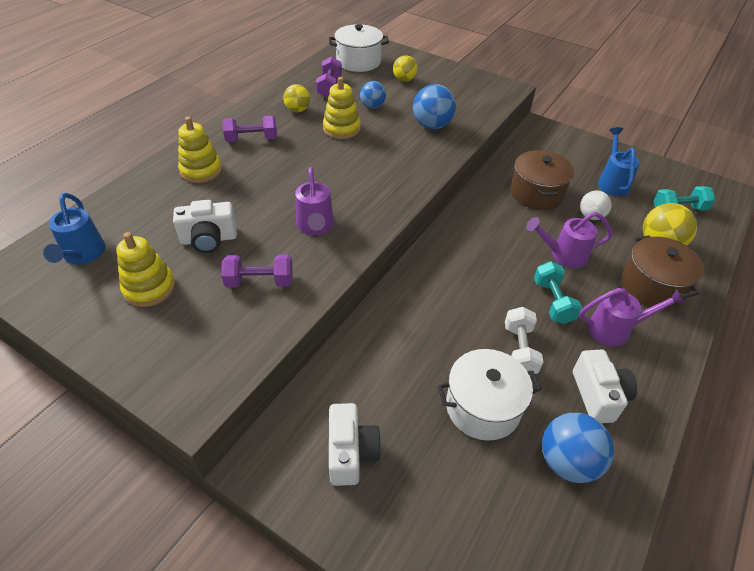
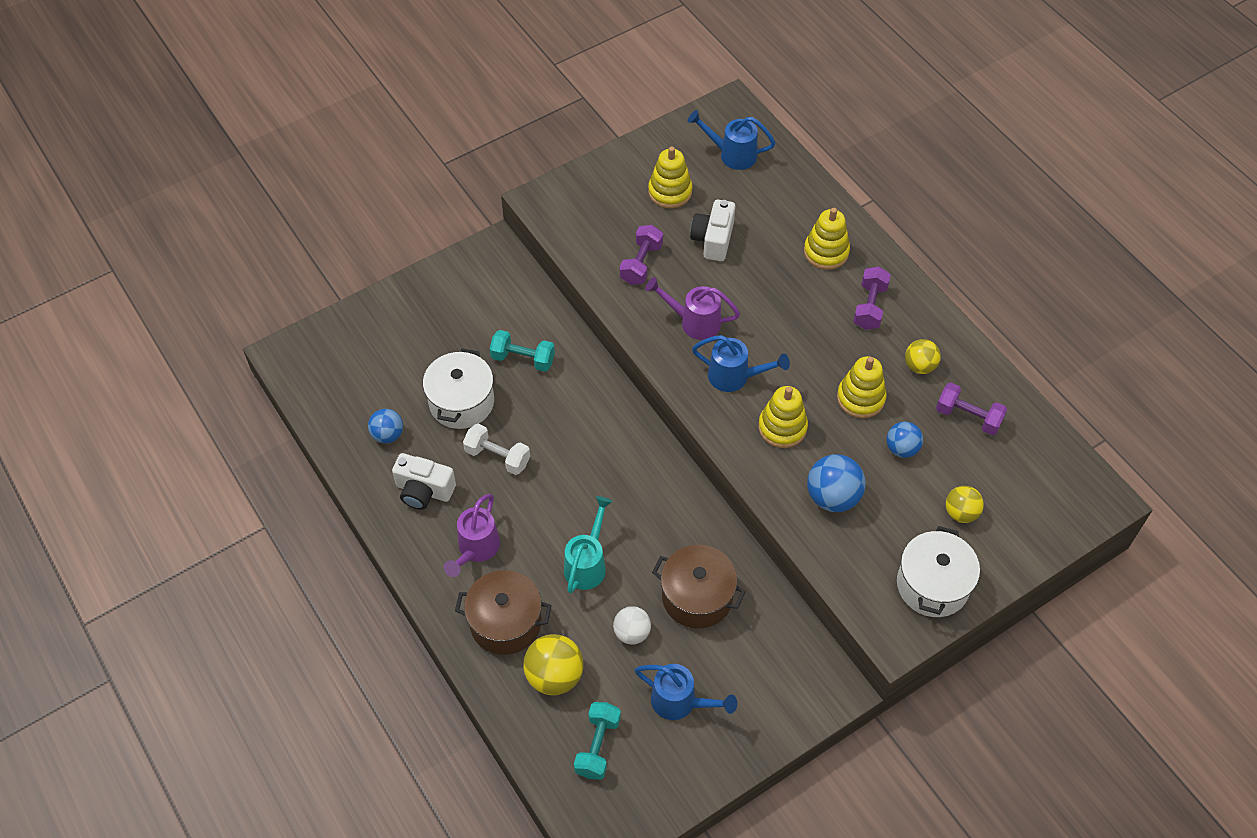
camera: 115 degrees right, 10 degrees up
(351, 453) = (474, 304): white camera -> none
(358, 61) = (1033, 476): white pot -> white pot (932, 585)
(360, 190) = (734, 377): none -> blue watering can
(391, 157) = (782, 427): none -> yellow stacking toy
(553, 301) = (534, 516): turquoise dumbbell -> turquoise dumbbell (523, 359)
(563, 255) = (587, 564): purple watering can -> turquoise watering can
(567, 462) = (388, 435): blue ball -> blue ball, size x0.64

